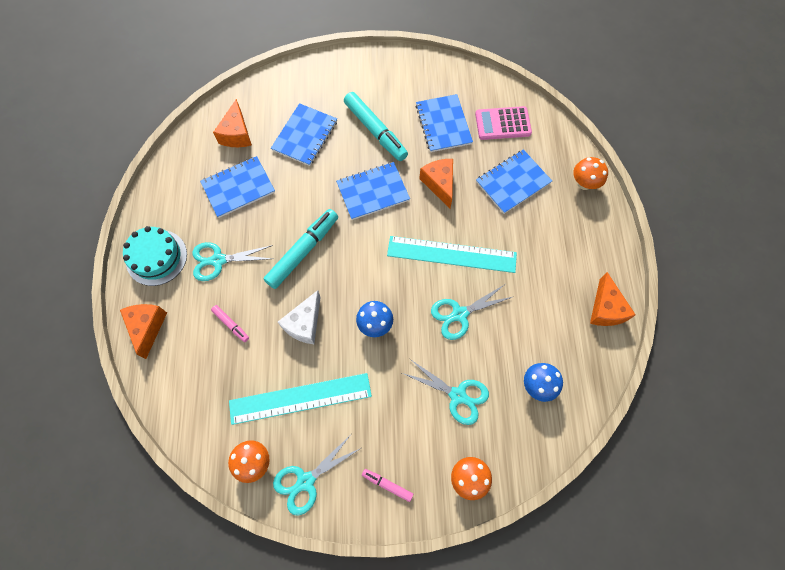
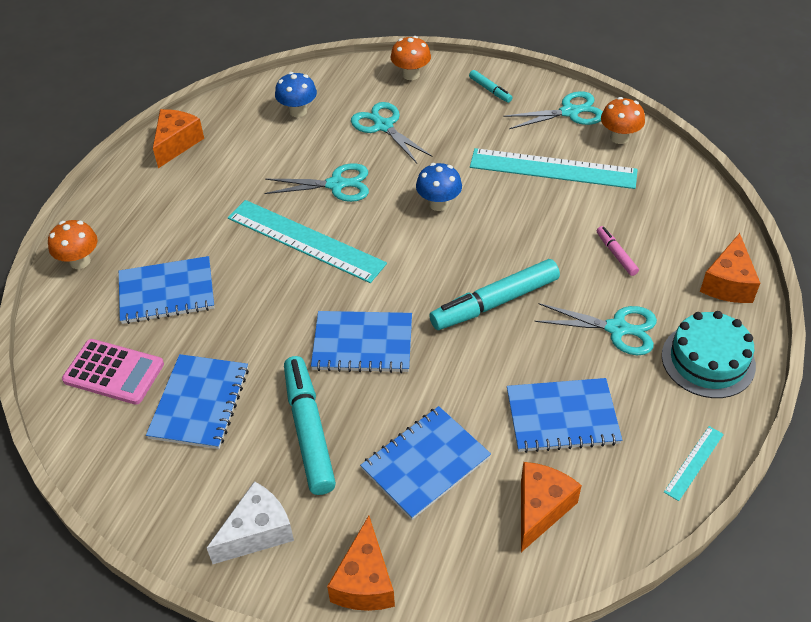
camera: 155 degrees left, 20 degrees down
(159, 187) = (693, 462): none -> turquoise ruler
(304, 324) = (523, 228): white cheese -> white cheese (257, 532)
(387, 485) = (490, 90): pink marker -> turquoise marker
(439, 184) = (264, 322): orange cheese -> orange cheese (365, 581)

